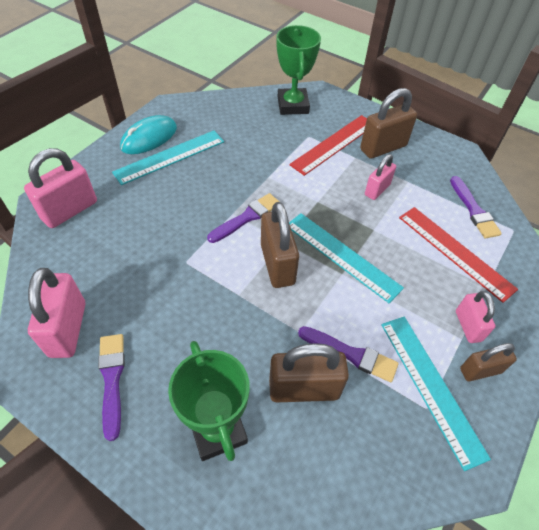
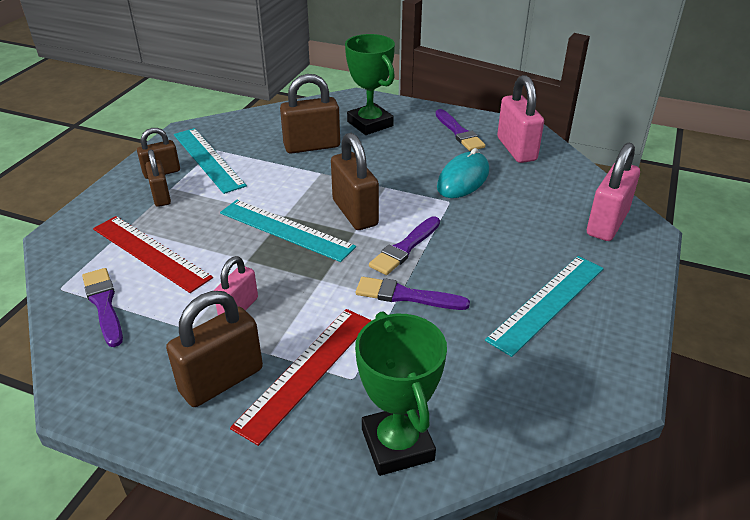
camera: 170 degrees right, 15 degrees down
(149, 138) = (600, 326): turquoise mouse -> turquoise mouse (463, 179)
(351, 354) = (275, 166): purple brush -> purple brush (406, 296)
(468, 326) = (161, 196): pink padlock -> brown padlock

